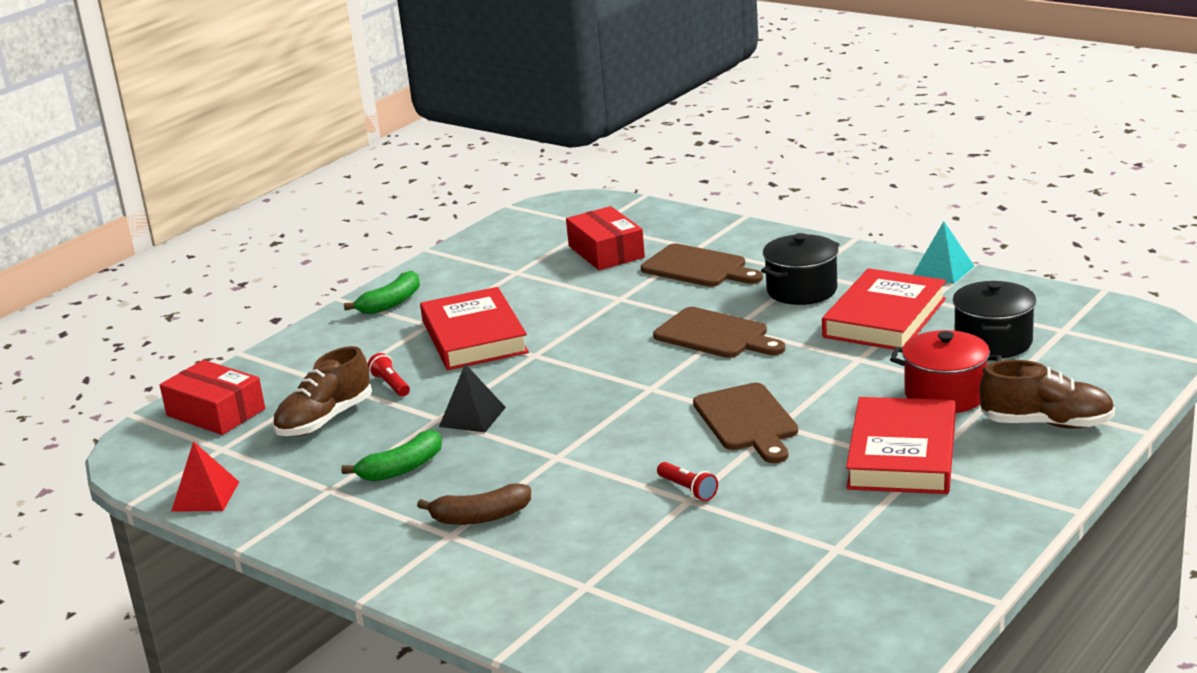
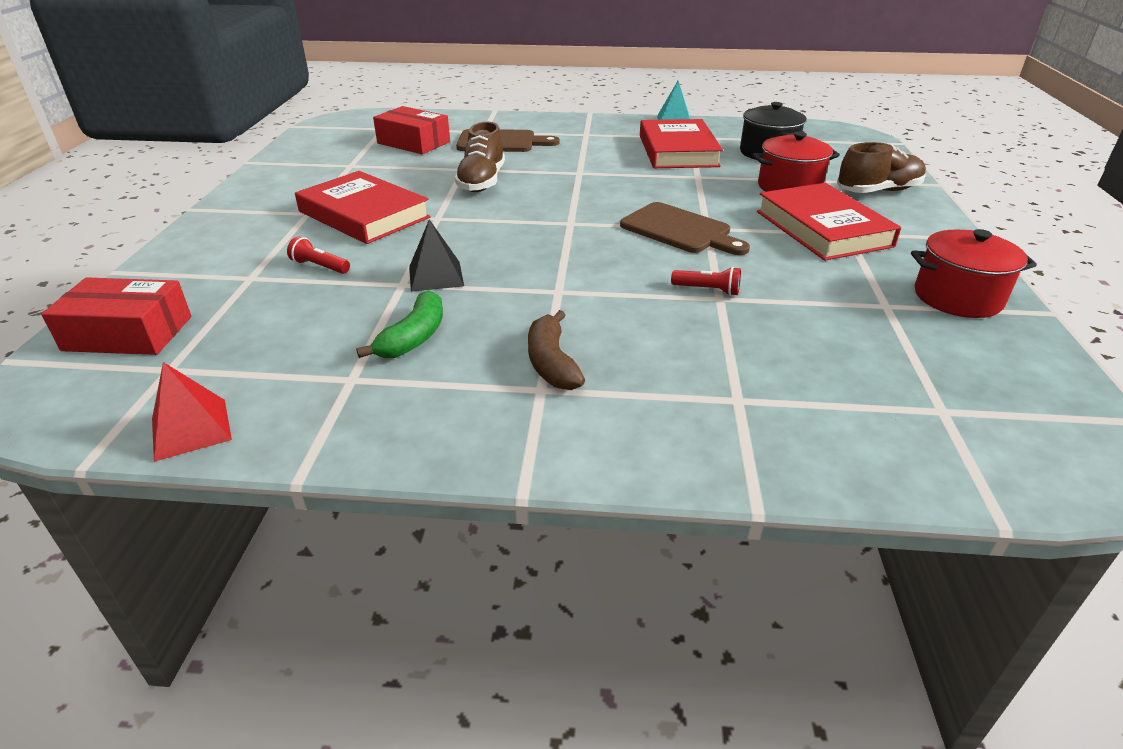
camera: 35 degrees left, 10 degrees up
(325, 420) = (276, 312): brown shoe -> brown shoe (482, 181)
(391, 303) = (251, 204): green banana -> none
(480, 517) = (551, 363): brown banana -> brown banana turned 120 degrees clockwise
(716, 335) = (573, 179): brown cutting board -> none
(802, 290) = (597, 144): black pot -> none
(922, 561) = (957, 297): none -> red pot

